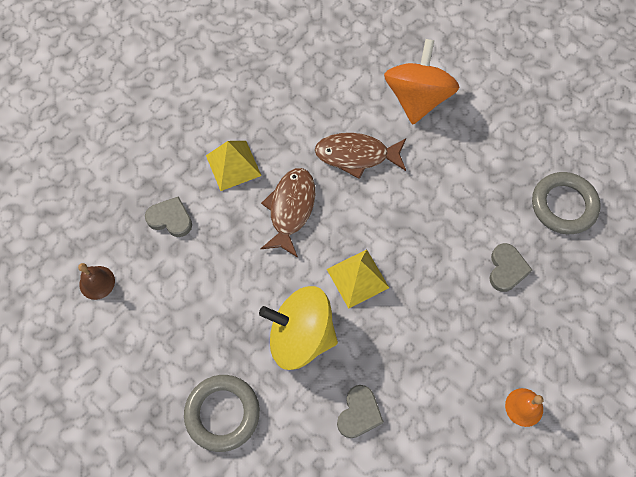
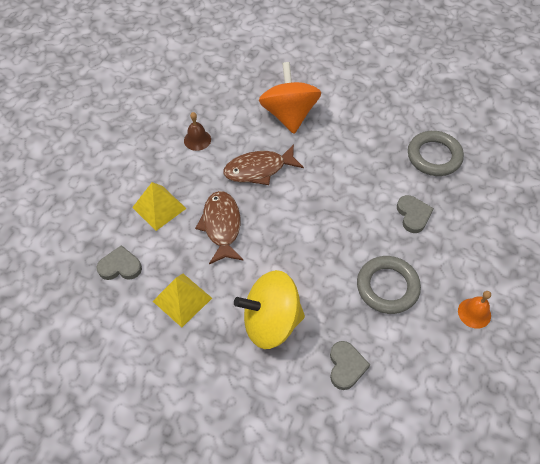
camera: 20 degrees left, 10 degrees down
(97, 282) = (72, 340): brown bell -> brown bell (197, 140)
(222, 413) = (229, 410): grey ring -> grey ring (387, 287)
(357, 278) = (299, 261): yellow pyramid -> yellow pyramid (182, 299)

